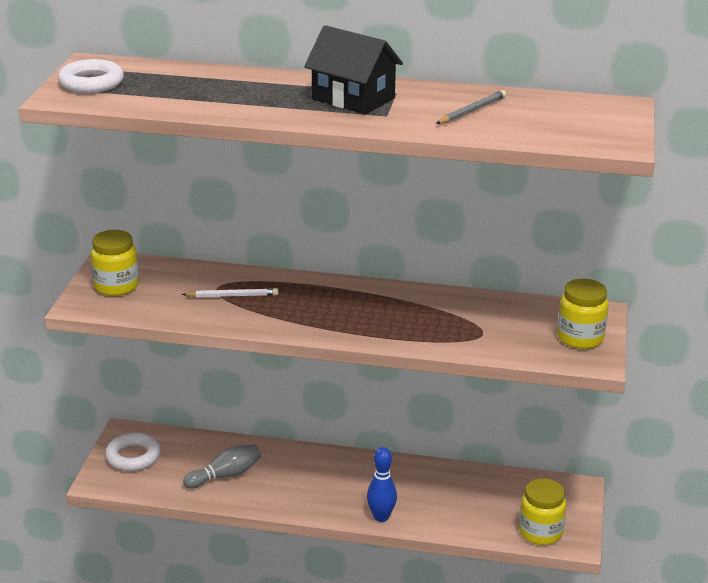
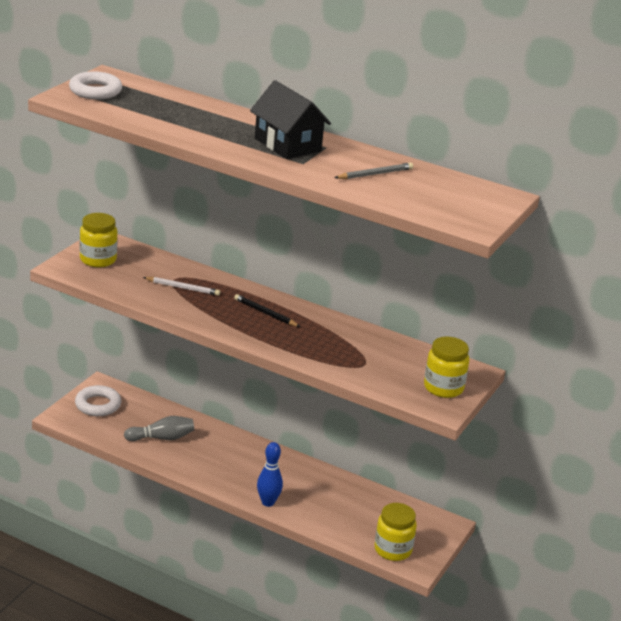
camera: 15 degrees right, 0 degrees up
(340, 302) = (265, 313): none -> black pencil

